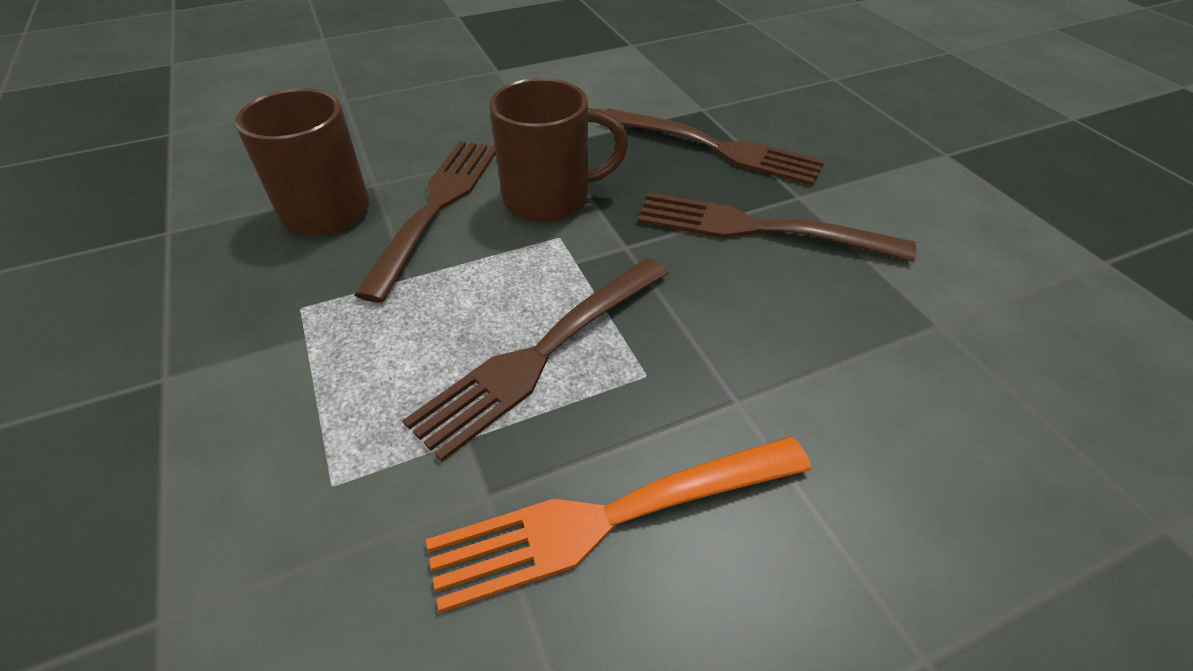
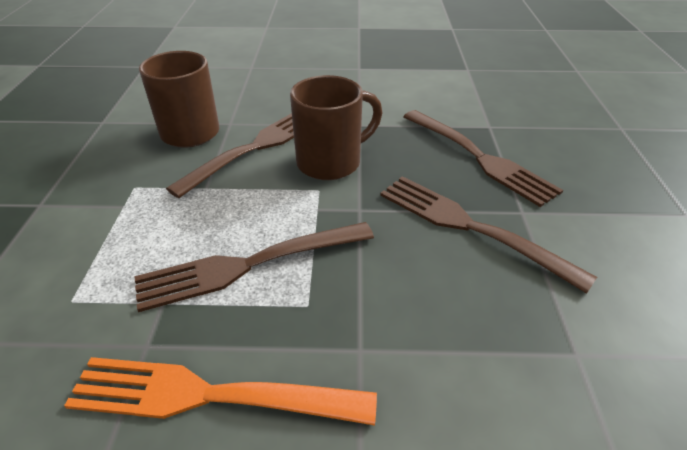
camera: 25 degrees right, 5 degrees down
(550, 199) = (331, 162): brown mug -> brown mug turned 45 degrees counterclockwise

